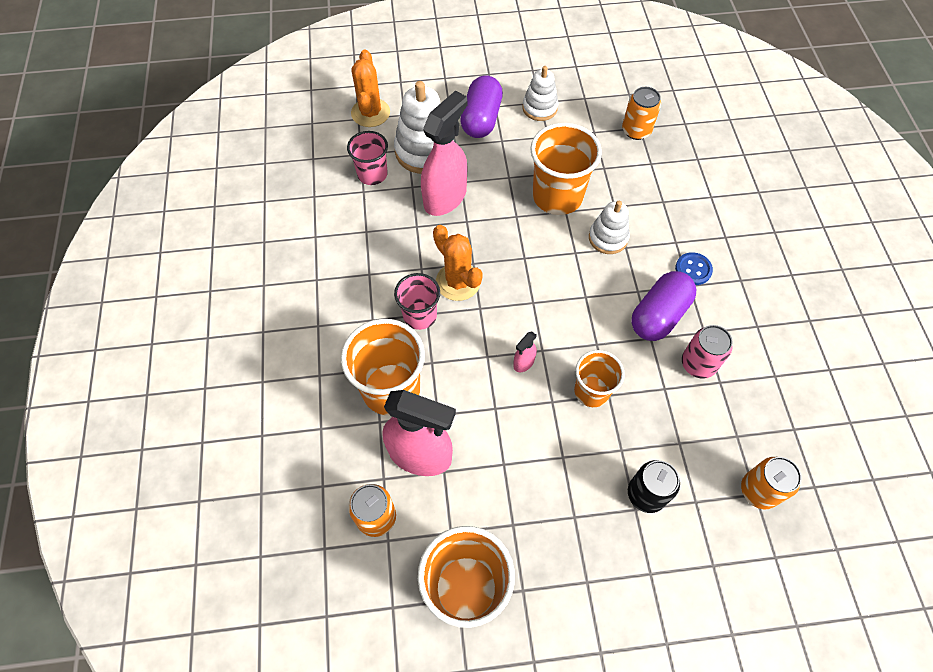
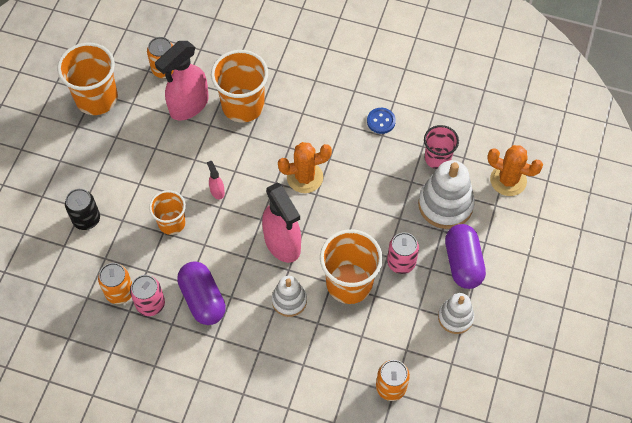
camera: 115 degrees right, 0 degrees up
(420, 315) = (289, 142): pink cup -> none
(445, 197) = (388, 200): pink spray bottle -> pink spray bottle (282, 243)
(481, 119) = (463, 263): purple capsule -> purple capsule turned 45 degrees clockwise
(509, 164) = (401, 262): none -> pink can
(693, 269) = (227, 348): blue button -> blue button (381, 121)
(759, 491) = (46, 288): orange can -> orange can (119, 292)

